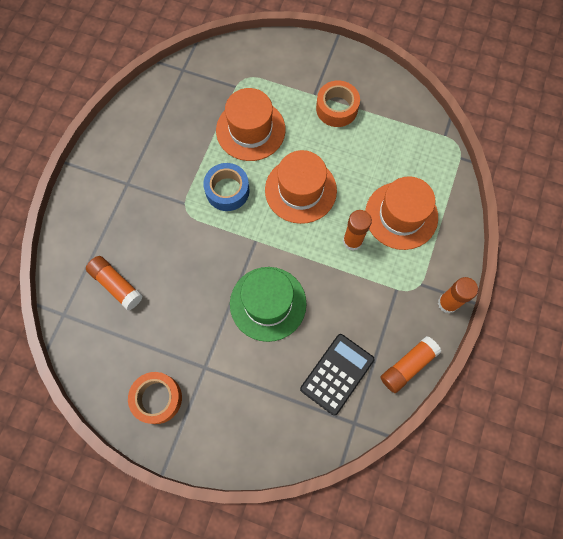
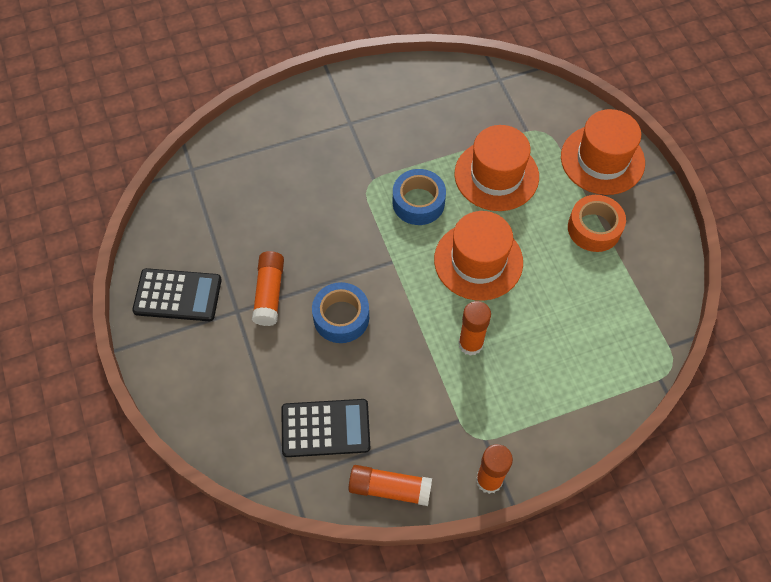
camera: 50 degrees right, 10 degrees down
(116, 285) = (251, 187): orange glue stick -> orange glue stick (269, 293)
(157, 398) = (178, 295): orange tape -> black calculator
(268, 303) = (341, 317): green hat -> blue tape
(401, 215) = (540, 368): orange hat -> orange hat (602, 160)

